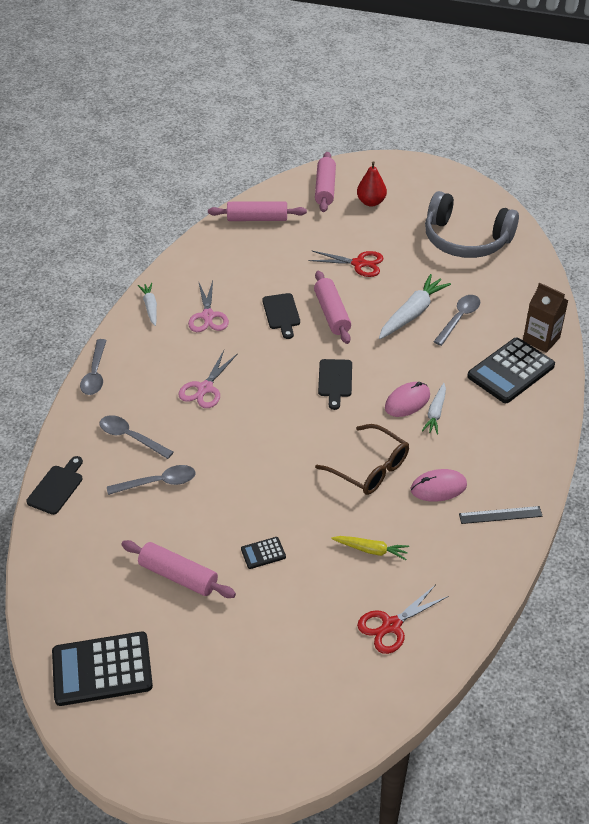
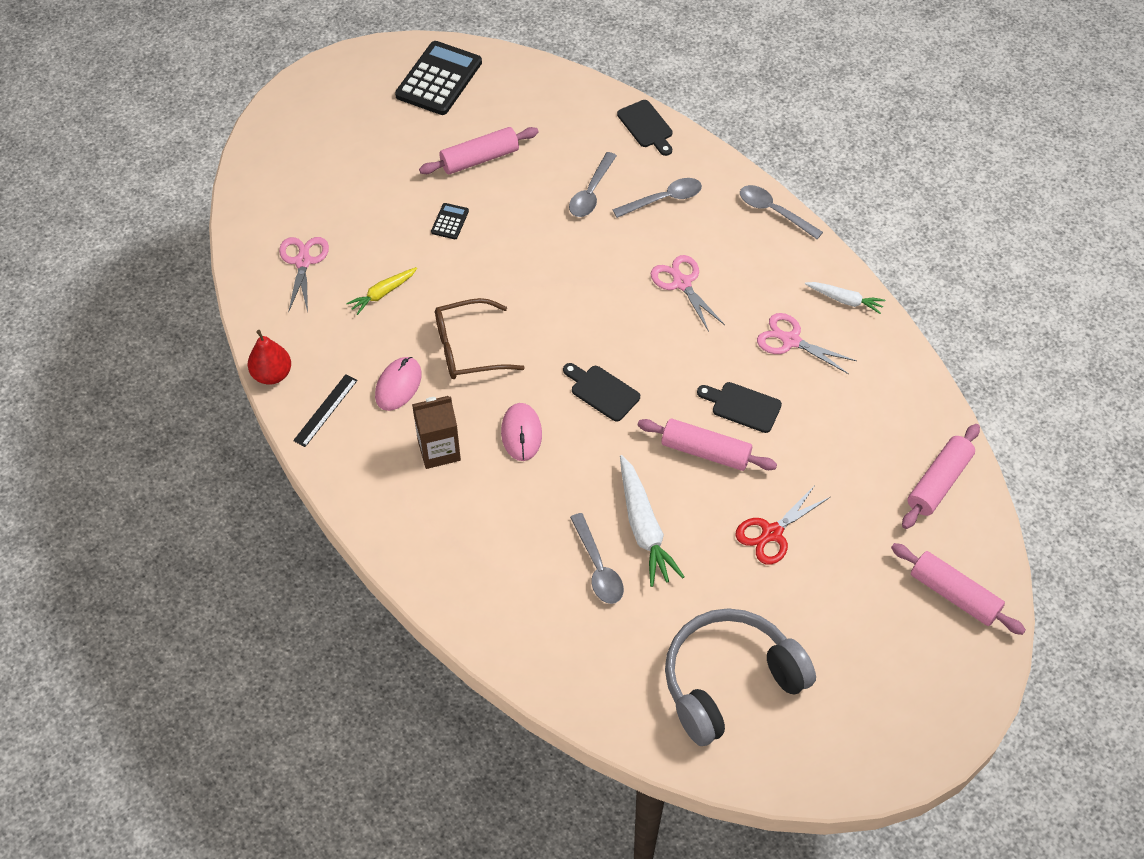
camera: 125 degrees right, 10 degrees up
(371, 202) = (886, 628): red pear -> red pear (272, 374)
(391, 625) = (303, 261): red scissors -> pink scissors
(435, 413) = (485, 446): white carrot -> none
(511, 371) = (480, 556): black calculator -> none
(541, 339) = (498, 624): brown carton -> brown carton (439, 450)

